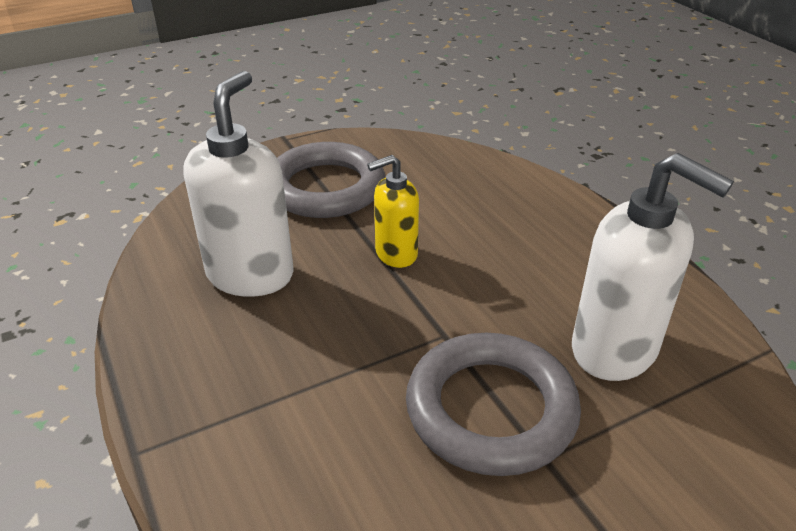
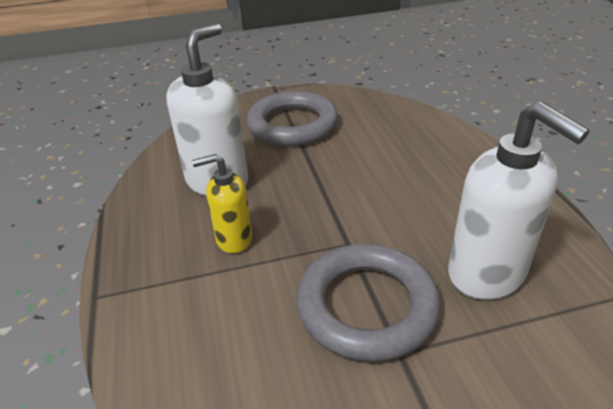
camera: 15 degrees right, 0 degrees up
(395, 254) = (329, 178): yellow soap dispenser -> yellow soap dispenser (233, 239)

